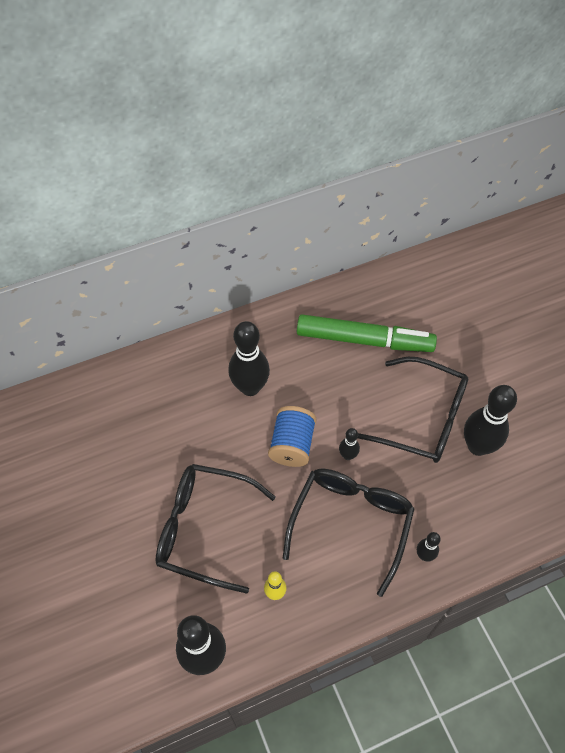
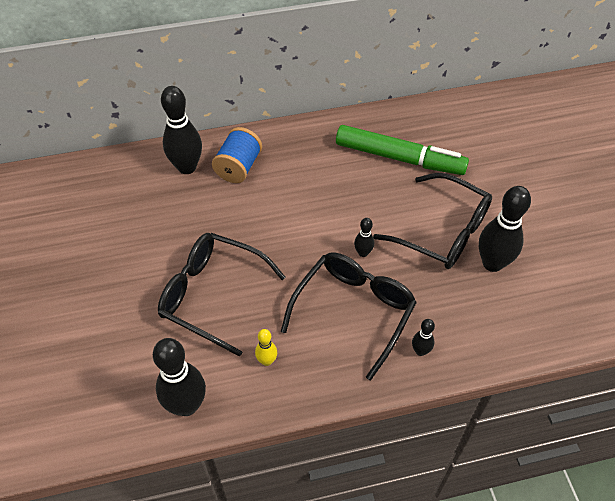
camera: 10 degrees right, 5 degrees down
(250, 387) = (282, 183): black bowling pin -> black bowling pin (187, 167)
(292, 445) = (311, 236): blue spool -> blue spool (238, 167)

